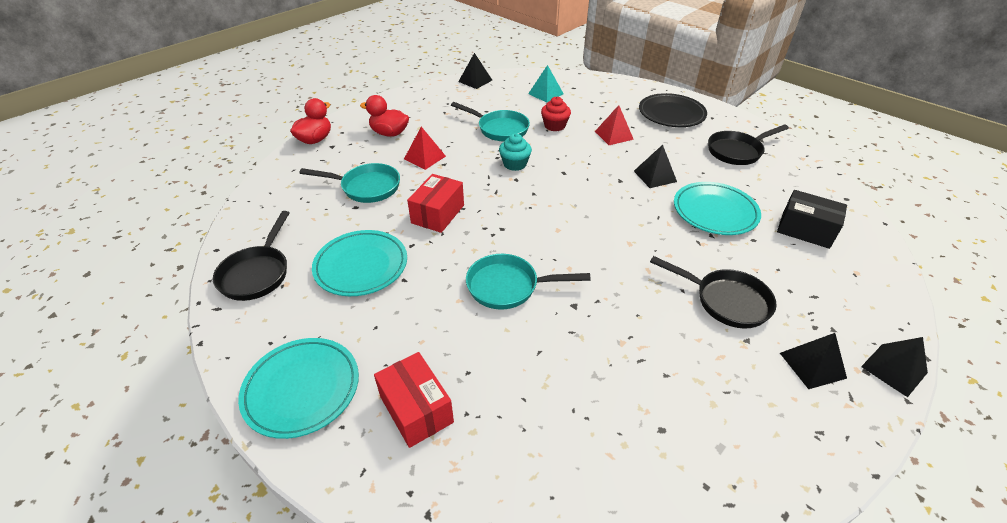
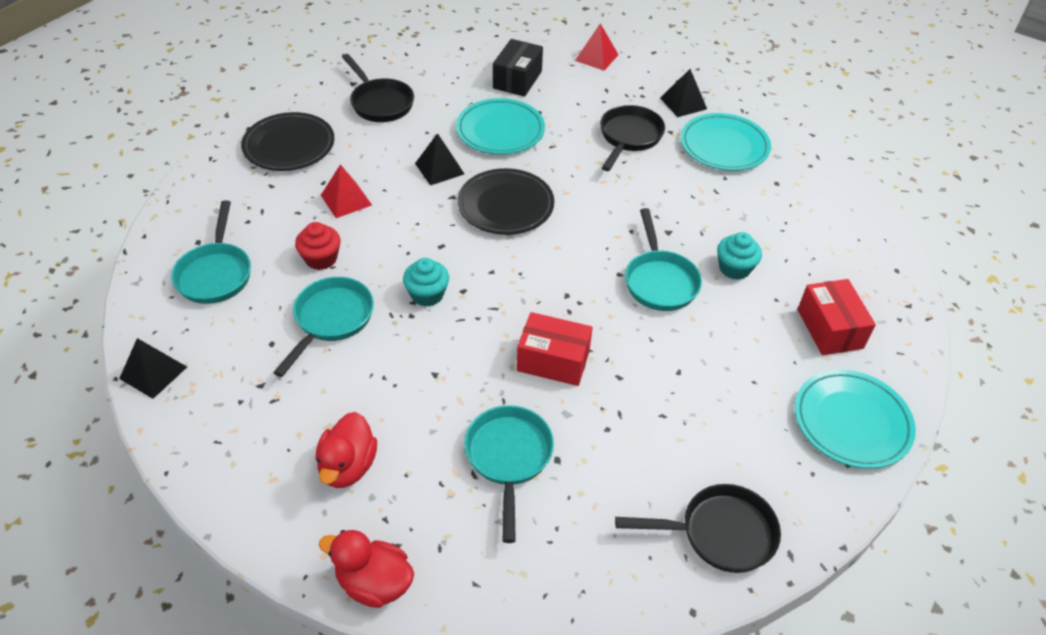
camera: 100 degrees left, 5 degrees up
(361, 266) = (670, 419): turquoise plate -> turquoise plate (724, 146)
(416, 409) = (829, 329): red box -> red box turned 60 degrees counterclockwise
(424, 157) = (419, 401): red pyramid -> red pyramid (596, 57)
(516, 347) = (734, 268): none -> turquoise cupcake
(545, 93) = (215, 273): turquoise pyramid -> turquoise pan
(610, 206) = (505, 206): none -> black plate
(894, 369) = (672, 68): black pyramid -> none

